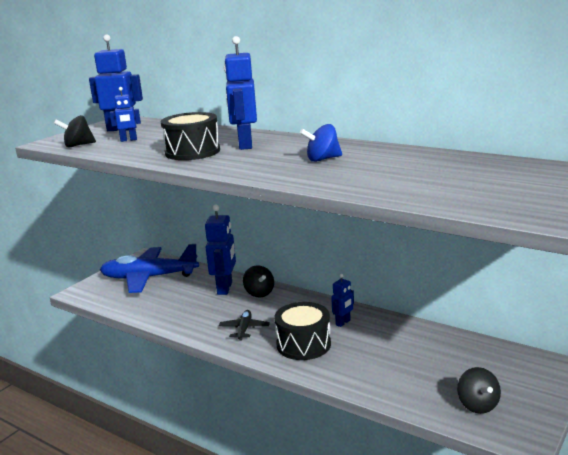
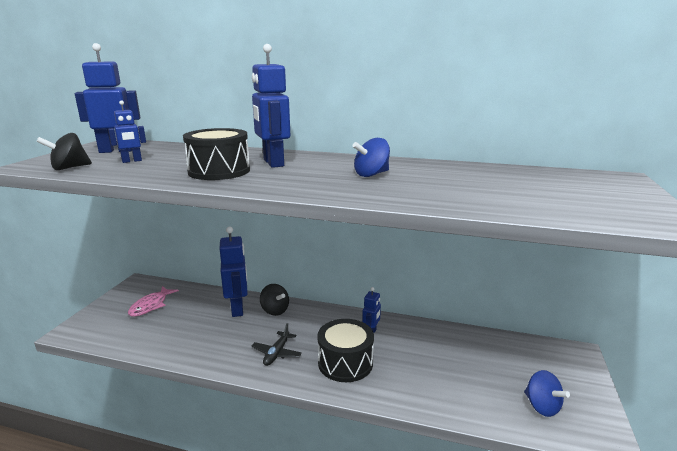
camera: 20 degrees left, 0 degrees up
(149, 278) = (151, 306): blue plane -> pink fish
(244, 329) = (277, 353): black plane -> black plane turned 150 degrees counterclockwise
(477, 405) = (542, 406): black spinning top -> blue spinning top

